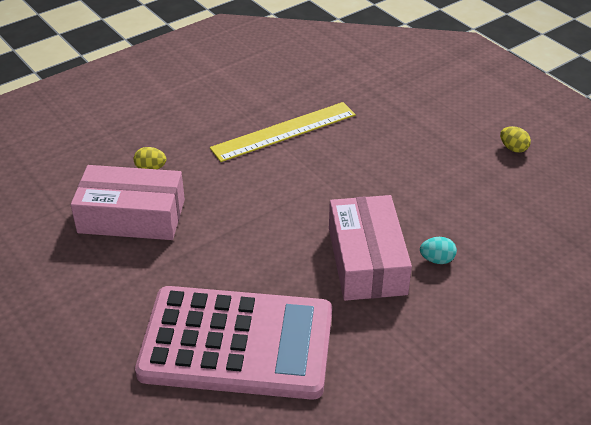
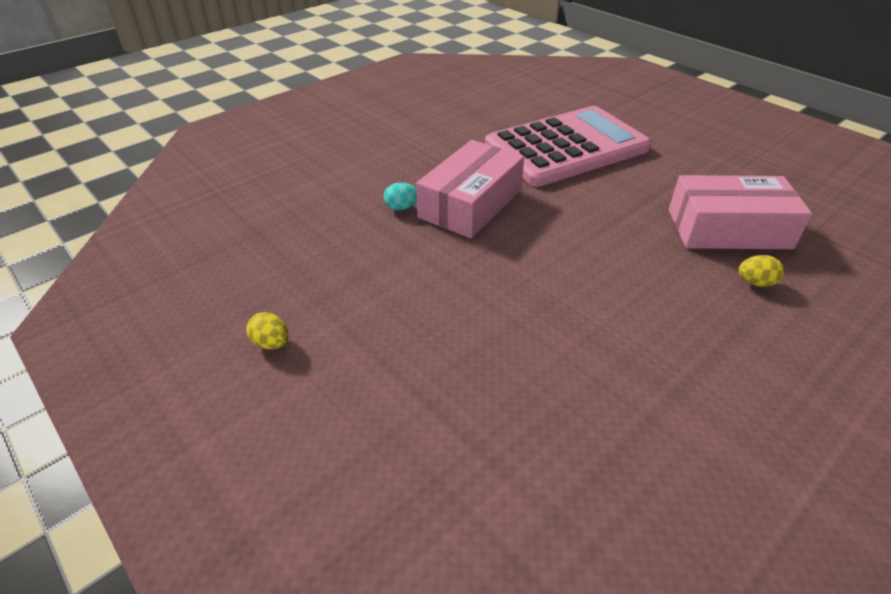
camera: 175 degrees right, 0 degrees up
(237, 343) = (566, 147): pink calculator -> pink calculator turned 150 degrees clockwise
(284, 131) = (612, 351): yellow ruler -> none
(367, 260) = (470, 203): pink box -> pink box turned 45 degrees clockwise

